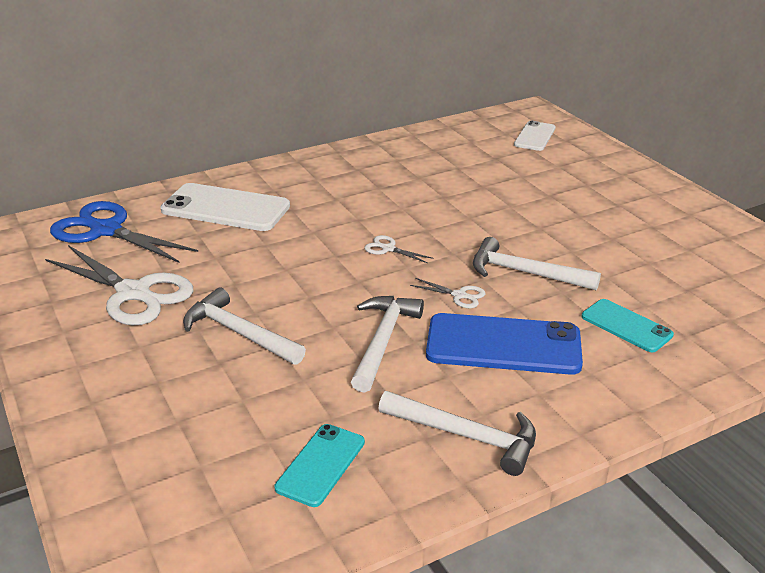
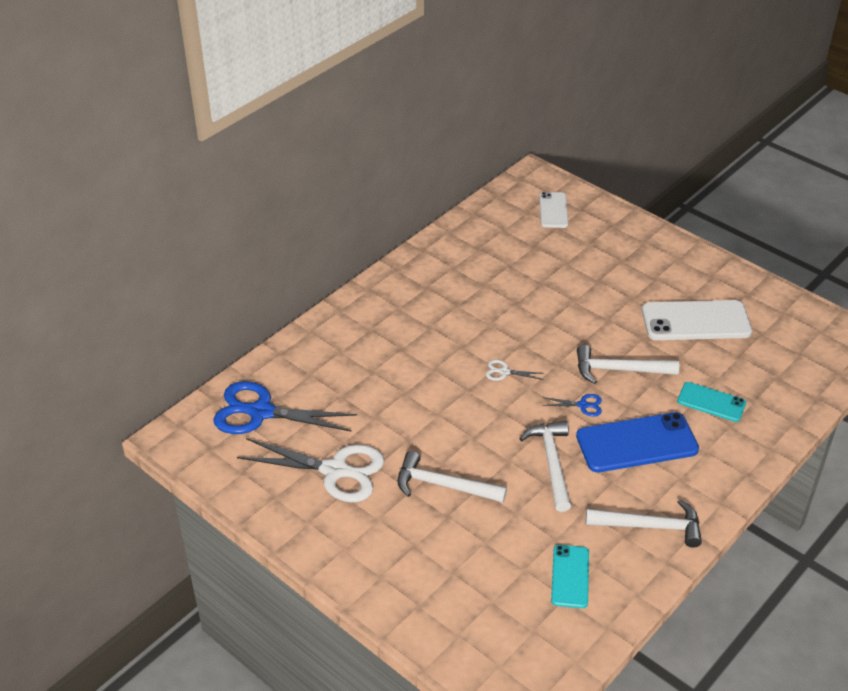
camera: 20 degrees left, 10 degrees up
(225, 208) = (344, 361): white phone -> white phone (696, 321)
(460, 295) = (583, 405): white scissors -> blue scissors

